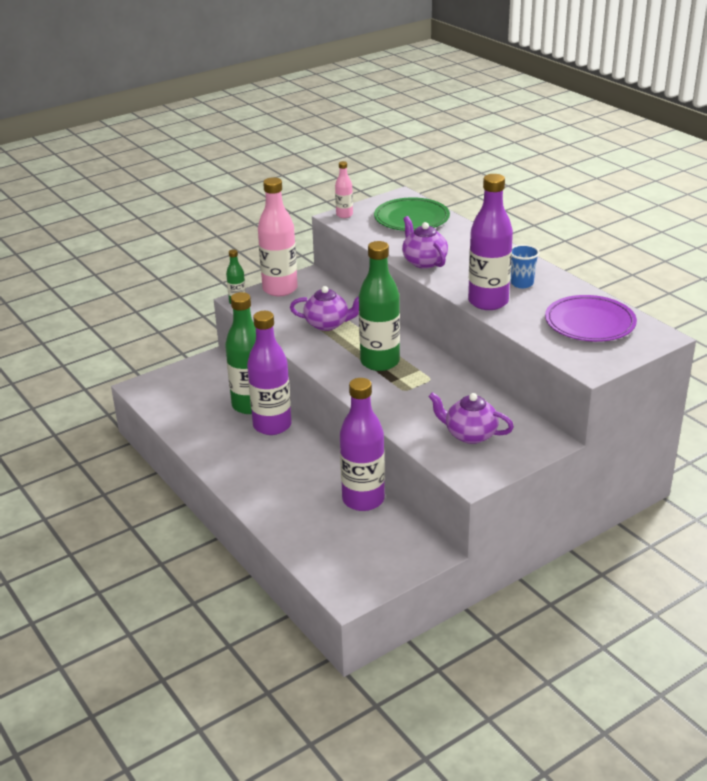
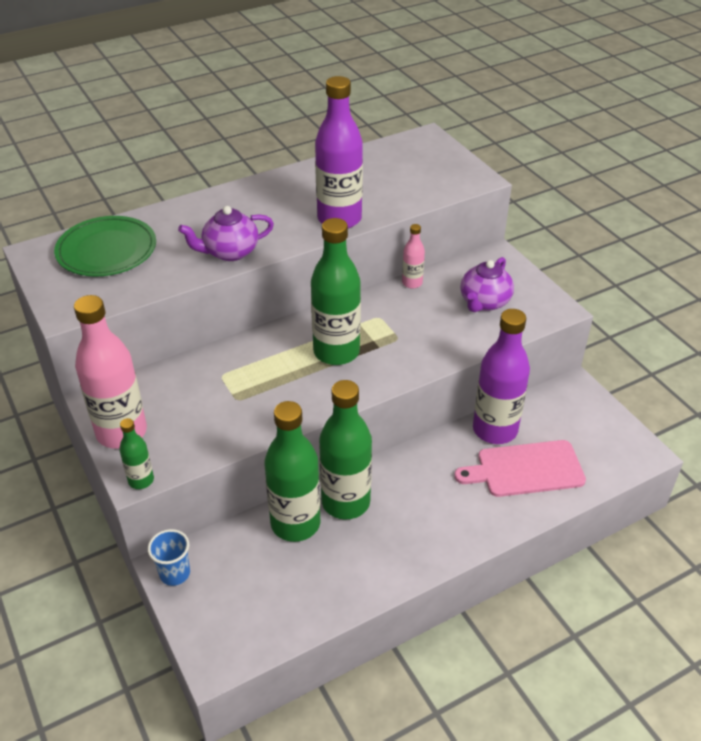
camera: 85 degrees left, 10 degrees up
(272, 425) = (345, 502): purple bottle -> green bottle
(317, 518) = (525, 469): none -> pink cutting board
(327, 324) = (235, 390): purple teapot -> none
(344, 215) = (63, 306): pink bottle -> pink bottle (412, 283)
(522, 283) = (305, 193): blue cup -> blue cup (175, 573)
(590, 322) = (395, 167): purple plate -> none

